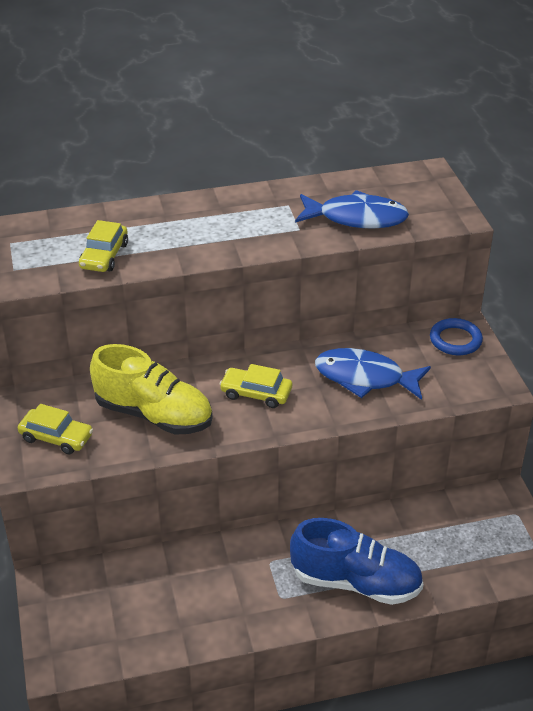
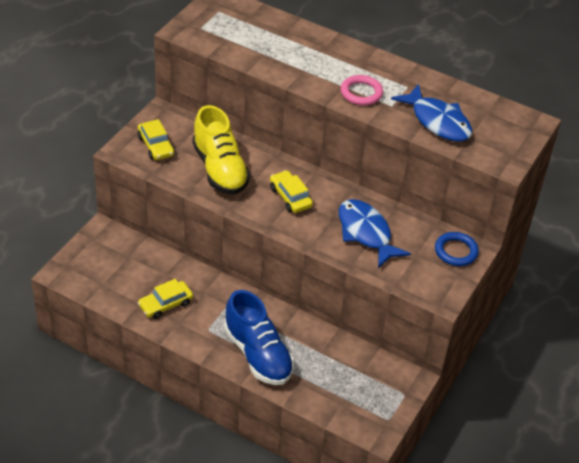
camera: 40 degrees right, 5 degrees up
(104, 256) = (257, 50): yellow car -> yellow car (165, 304)
(257, 234) = (361, 93): none -> pink ring

